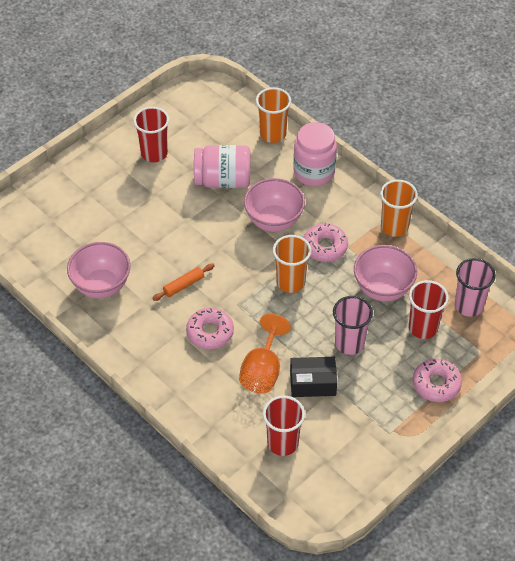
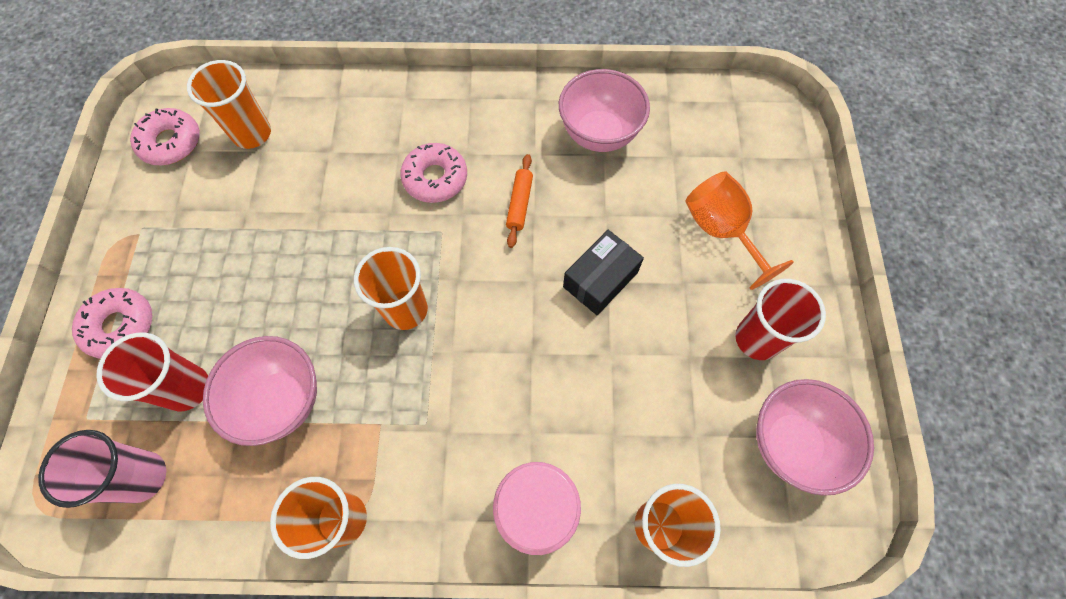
camera: 135 degrees right, 15 degrees up
(223, 180) = (633, 379): pink jar -> none
(262, 371) = (339, 184): orange goblet -> orange goblet (721, 231)
(274, 221) = (509, 377): pink bowl -> pink bowl (791, 443)
(283, 443) = (252, 134): red cup -> orange cup
(313, 383) = (272, 214): black box -> black box (600, 279)
(325, 247) = (409, 397): pink donut -> pink donut (171, 143)
(349, 343) = (267, 292): pink cup -> none

